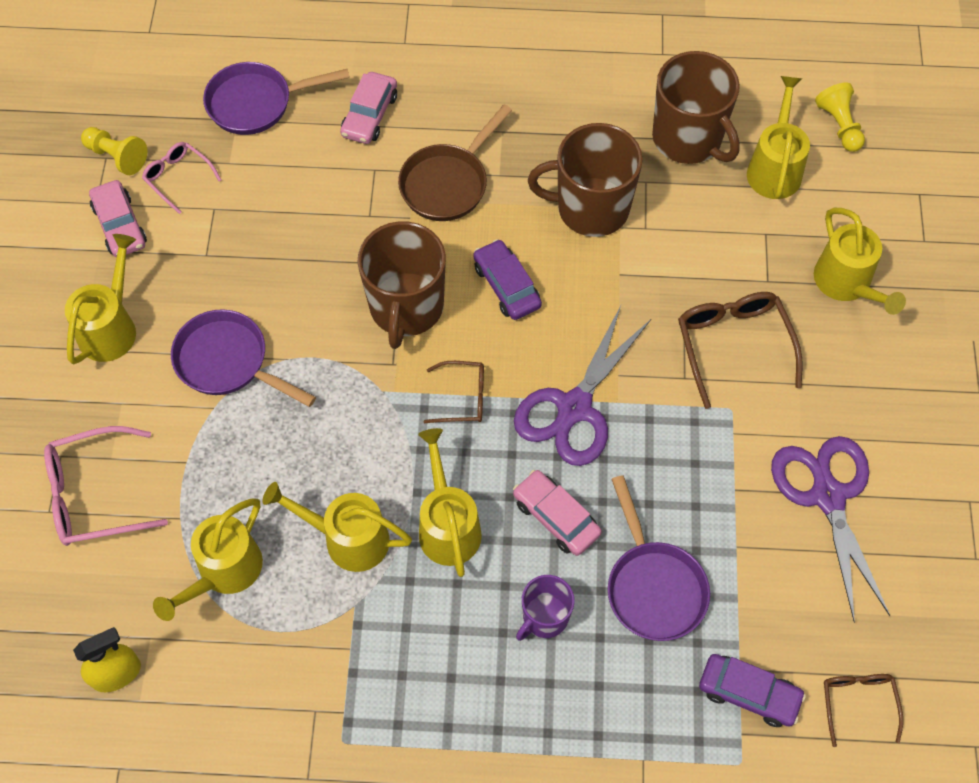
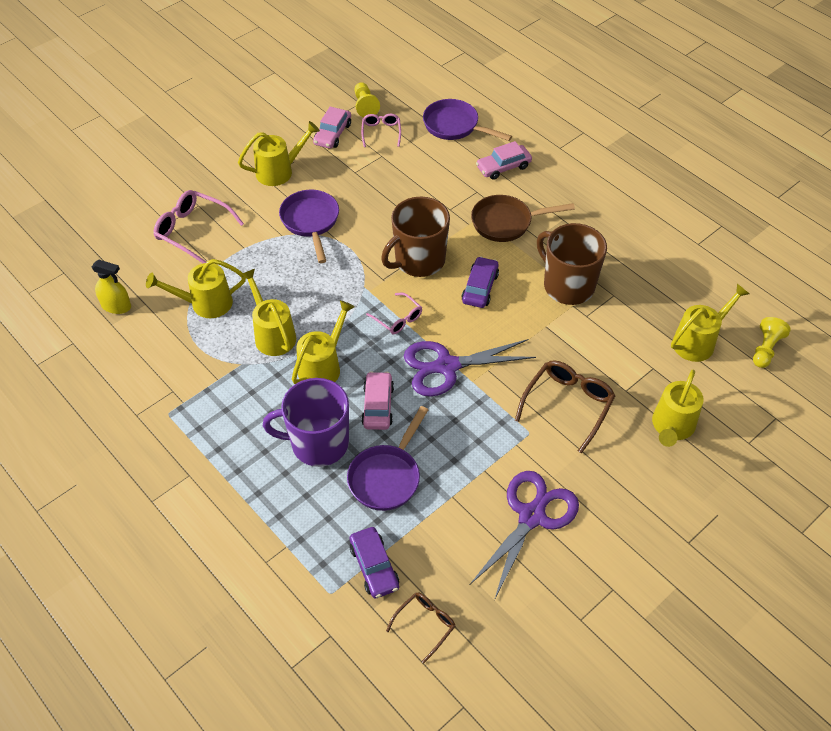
camera: 45 degrees right, 10 degrees down
(464, 397) = (398, 319): brown glasses -> pink glasses
(544, 617) = (318, 443): purple mug -> purple mug, size x1.81
(688, 139) = (663, 293): brown mug -> none

